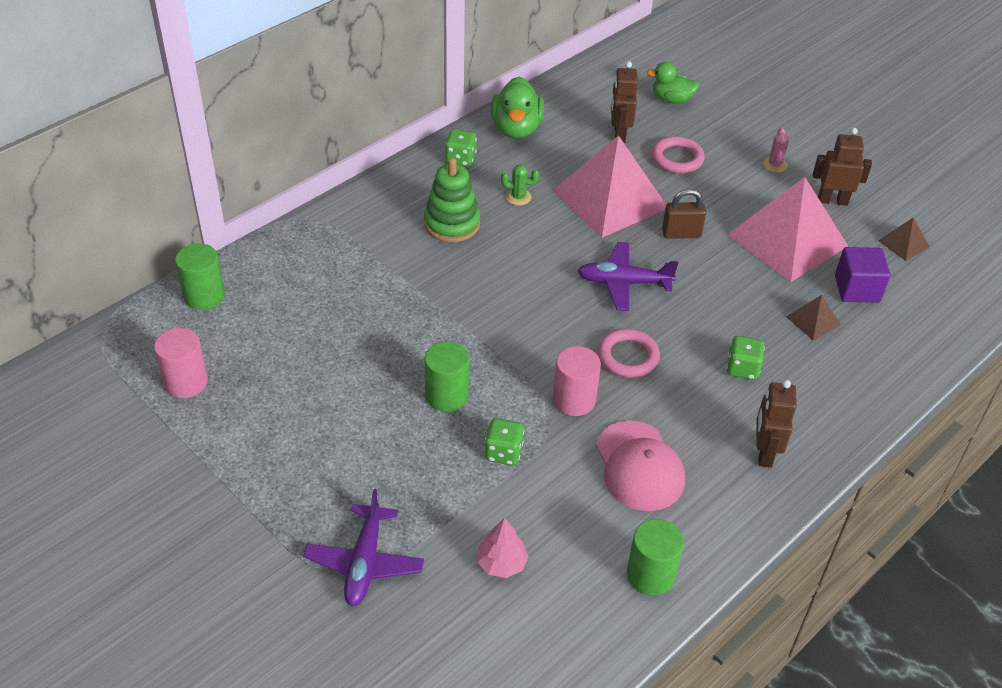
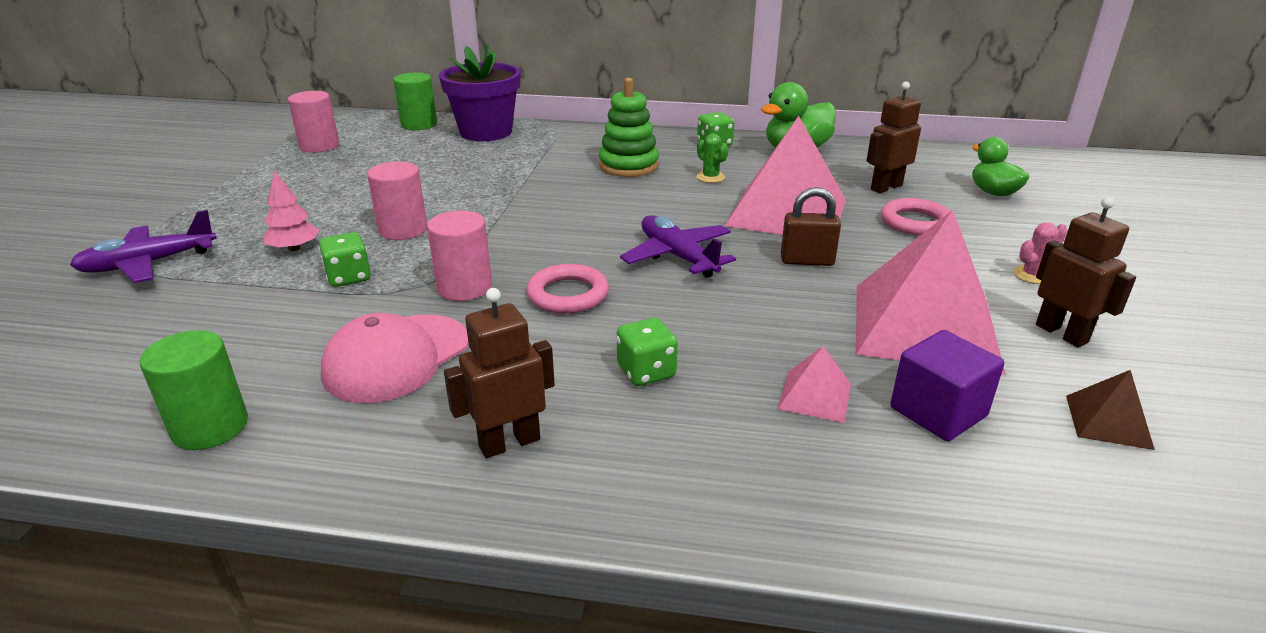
camera: 55 degrees right, 15 degrees down
(279, 263) = (486, 132): none -> purple flower pot
(446, 395) = (403, 230): green cylinder -> pink cylinder
(501, 563) = (181, 327): pink tree -> pink tree (294, 248)
(681, 234) = (807, 261): brown padlock -> brown padlock turned 45 degrees counterclockwise
(813, 320) = (814, 396): brown pyramid -> pink pyramid

